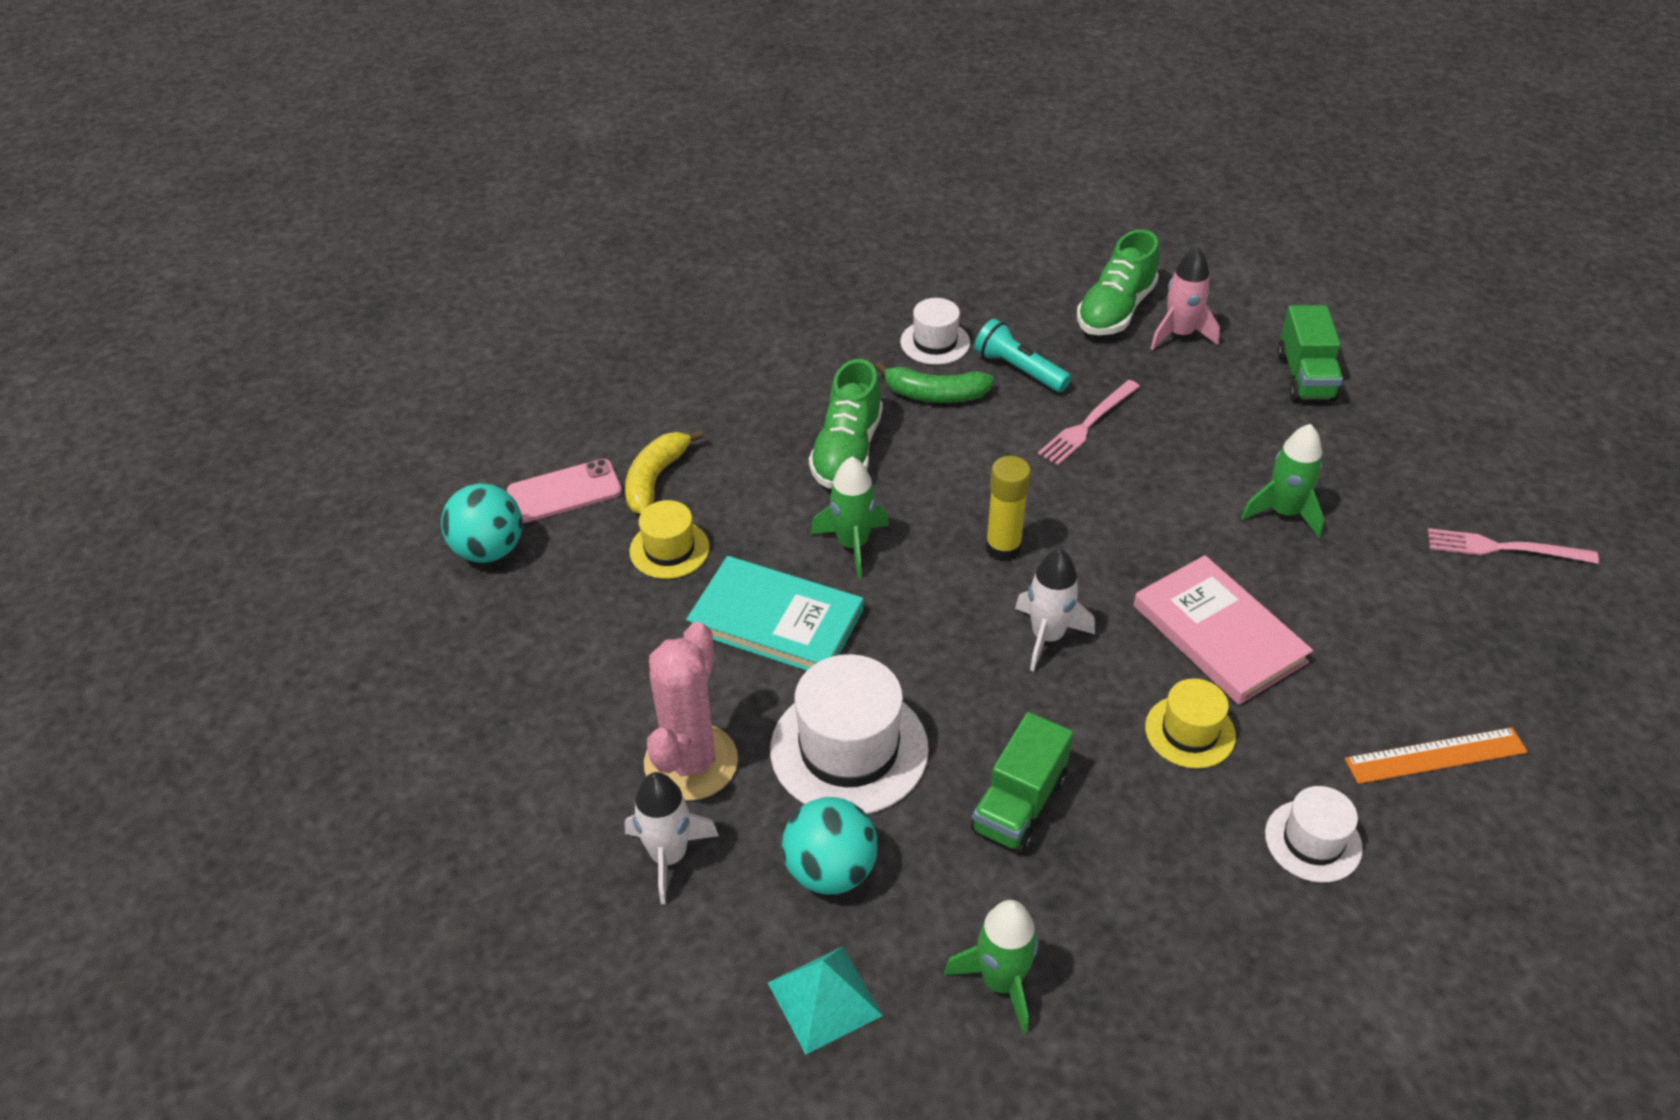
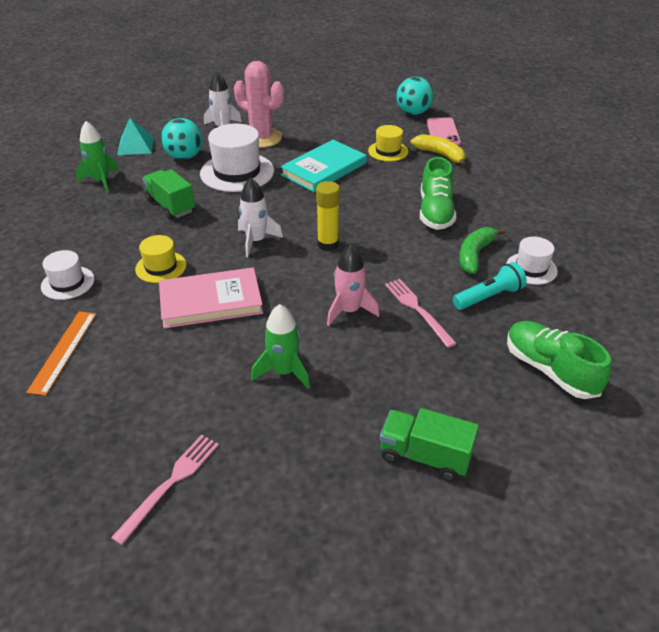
camera: 110 degrees right, 5 degrees down
(847, 451) = (435, 212): green shoe -> green shoe turned 120 degrees counterclockwise
(852, 544) = (360, 199): green rocket -> none
(1179, 334) = (507, 397): pink rocket -> pink rocket (349, 311)

